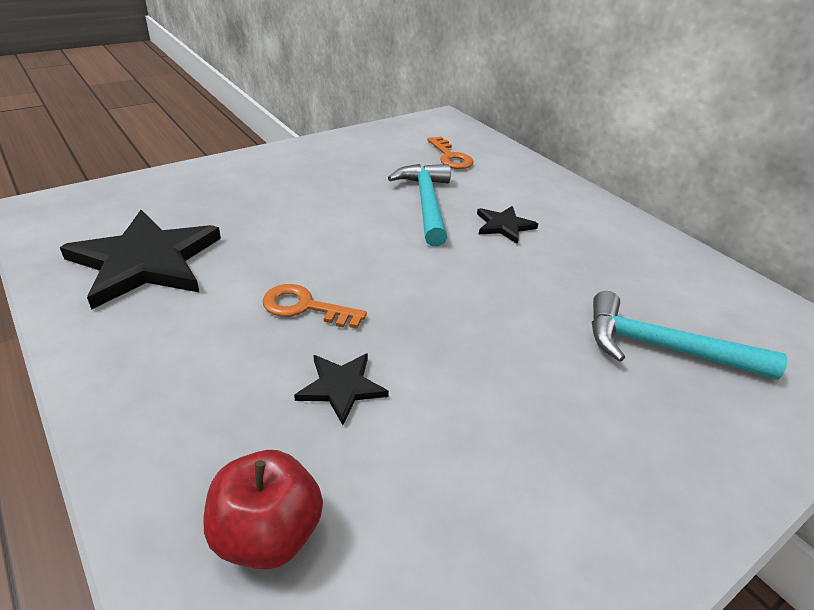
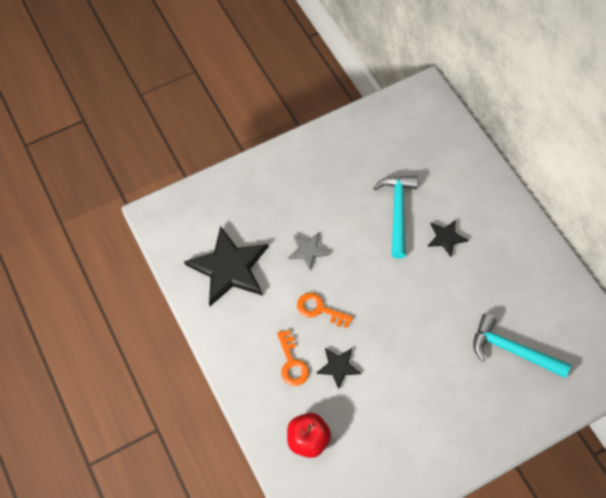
camera: 10 degrees right, 25 degrees up
(288, 241) = (308, 251): none -> grey star
(450, 157) = (423, 151): orange key -> orange key (292, 363)

